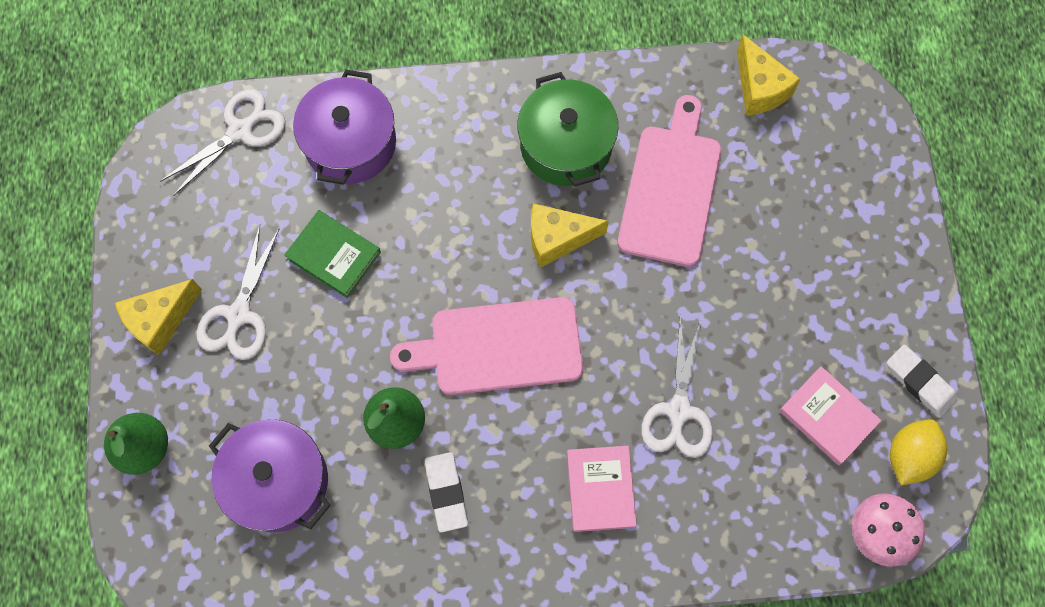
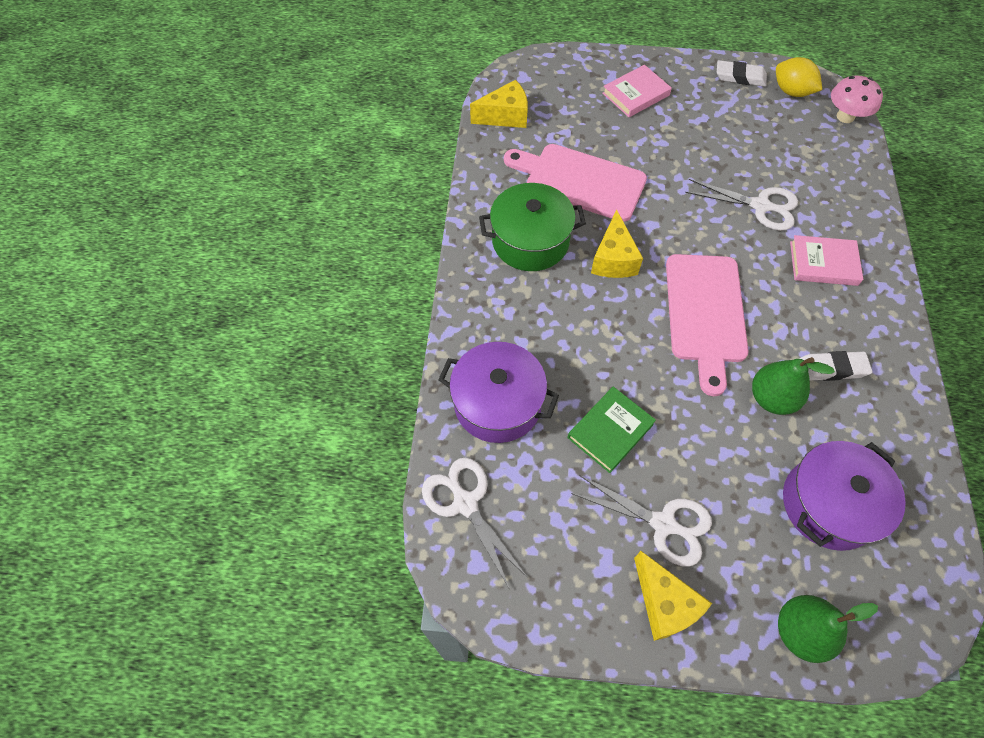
camera: 80 degrees left, 10 degrees down
(827, 416) = (764, 126): pink book -> pink book (635, 94)
(919, 382) = (740, 77): white eraser -> white eraser turned 45 degrees clockwise

